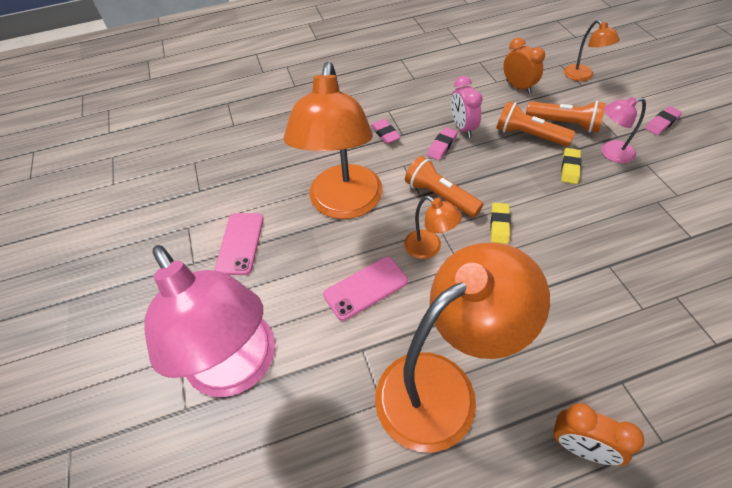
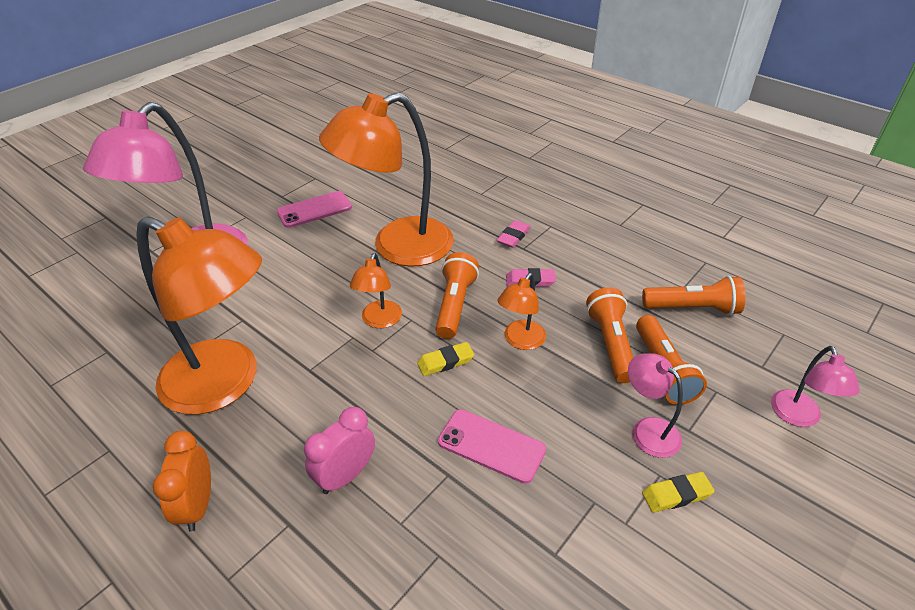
camera: 55 degrees right, 10 degrees down
(365, 288) = (308, 297): pink phone -> pink phone (491, 445)
(463, 128) = (573, 287): pink clock -> pink clock (346, 475)
(518, 87) = (693, 308): orange clock -> orange flashlight
(570, 168) = (584, 397): yellow eraser -> yellow eraser (676, 495)
(582, 76) = (782, 362): orange lamp -> orange lamp (520, 341)
(626, 91) = (798, 417): none -> pink lamp
(662, 123) = (766, 474): pink eraser -> none

